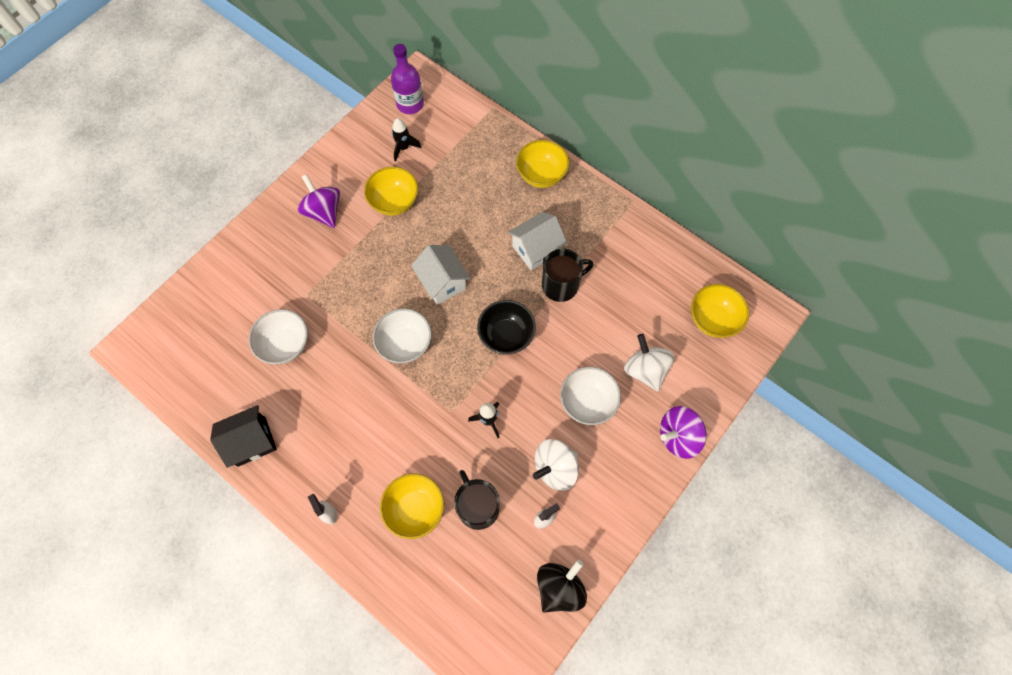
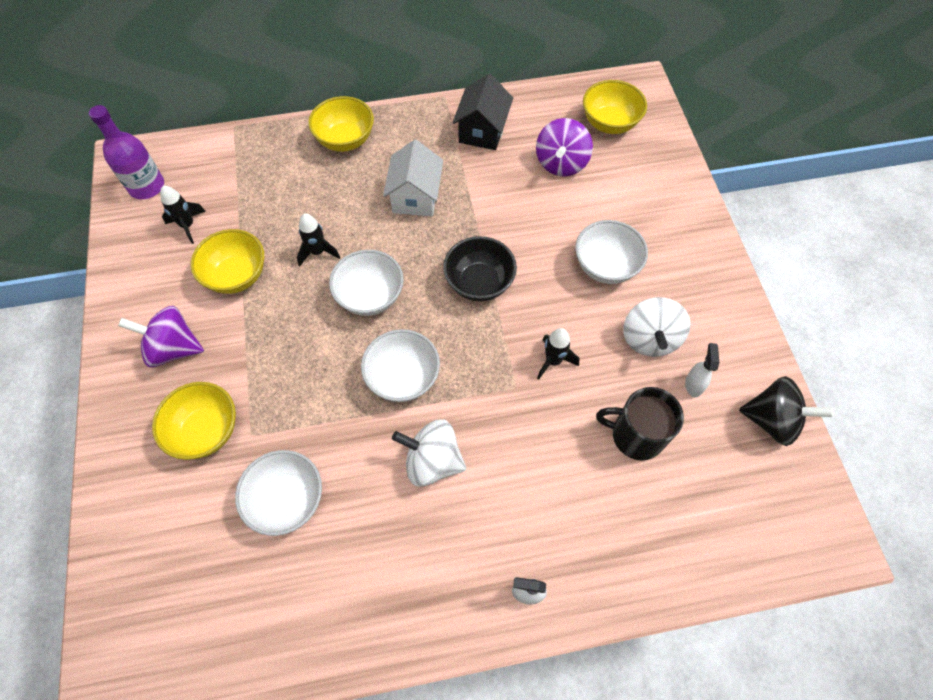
camera: 50 degrees left, 5 degrees down
(251, 441) = (369, 623): black house -> black house (482, 131)
(415, 509) = (592, 497): yellow bowl -> yellow bowl (206, 431)
(442, 282) = (370, 296): white house -> white bowl
(447, 229) = (318, 252): none -> black rocket
(559, 587) = (772, 420): black spinning top -> black spinning top turned 120 degrees clockwise
(561, 285) = (471, 204): black mug -> none
(645, 370) = (613, 202): white spinning top -> white spinning top (432, 461)
(678, 436) = (696, 223): purple spinning top -> purple spinning top (561, 163)

